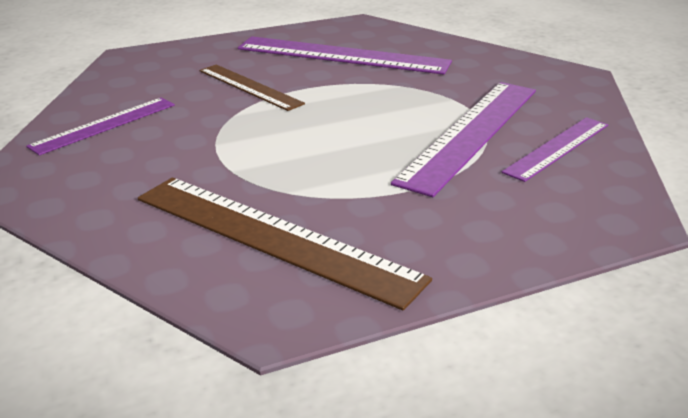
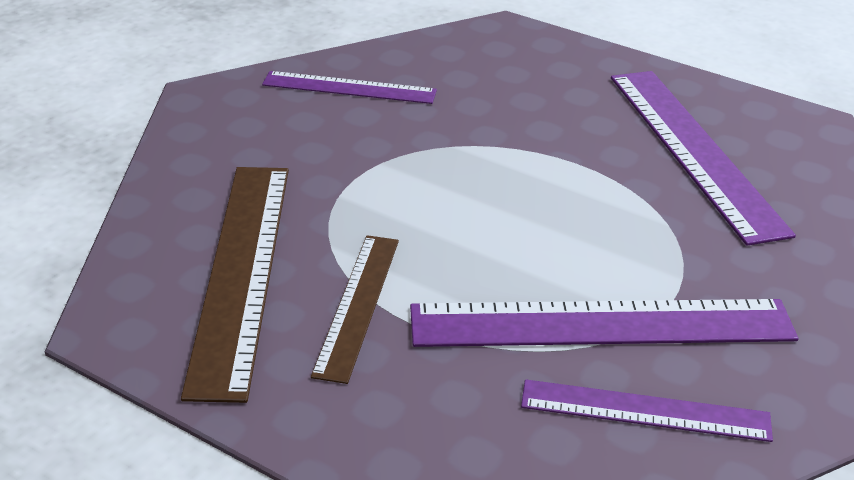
camera: 55 degrees right, 5 degrees up
(250, 87) = (528, 126): brown ruler -> brown ruler (358, 305)

